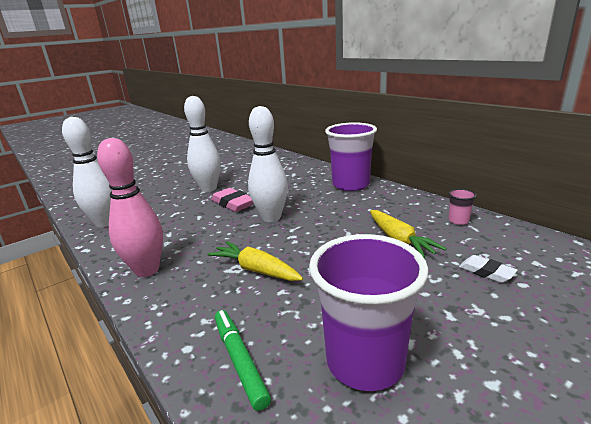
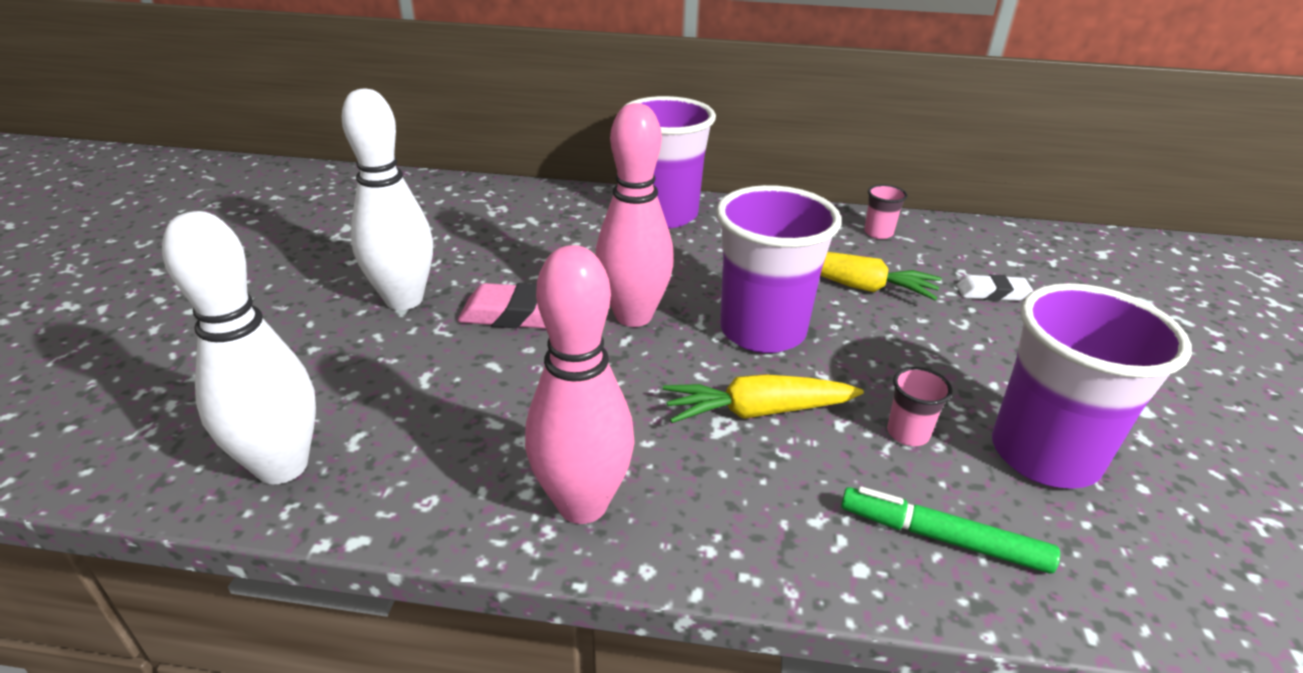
camera: 45 degrees left, 10 degrees up
(271, 217) = (633, 316): white bowling pin -> pink bowling pin
(305, 311) = (907, 433): none -> pink cup
(314, 241) = (762, 331): none -> purple cup

